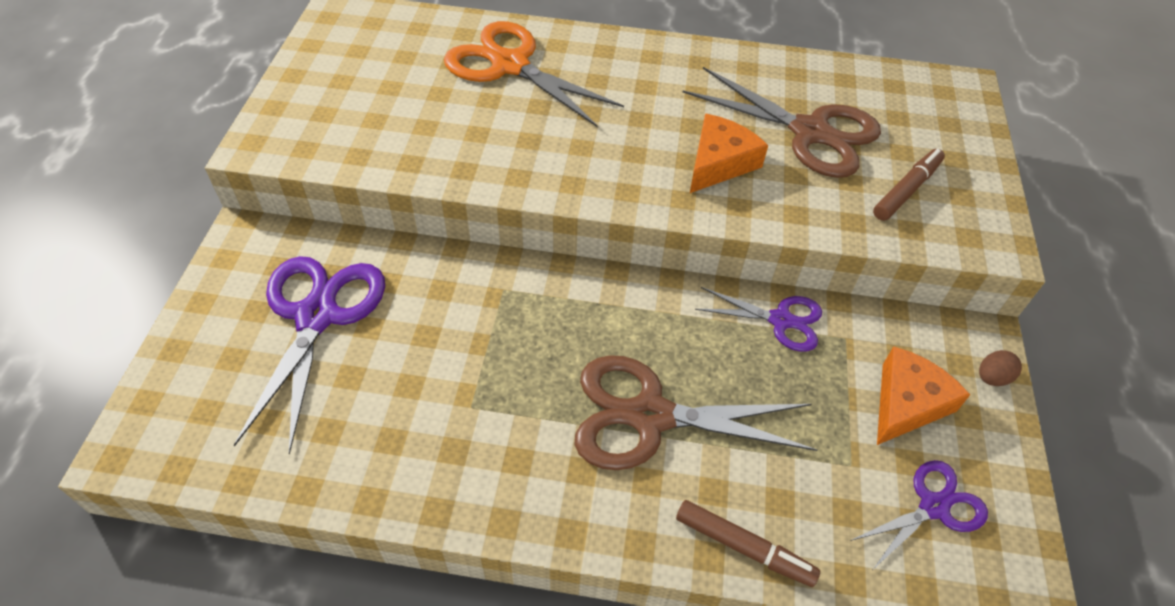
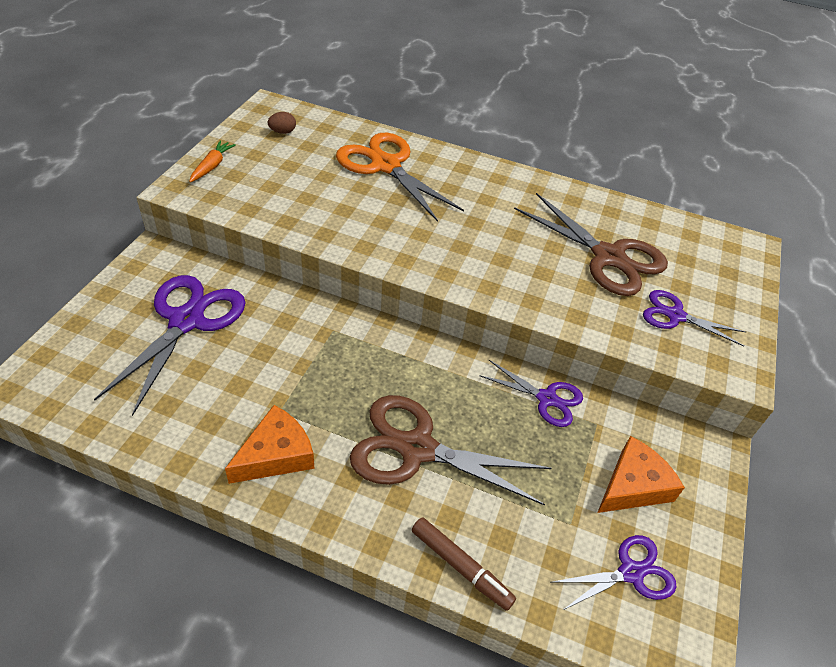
camera: 10 degrees right, 5 degrees down
(290, 107) = (212, 166): none -> orange carrot
(719, 163) = (526, 266): orange cheese -> orange cheese (276, 455)
(906, 190) = (675, 316): brown marker -> purple scissors
(992, 377) = (713, 481): brown egg -> brown egg (282, 132)

